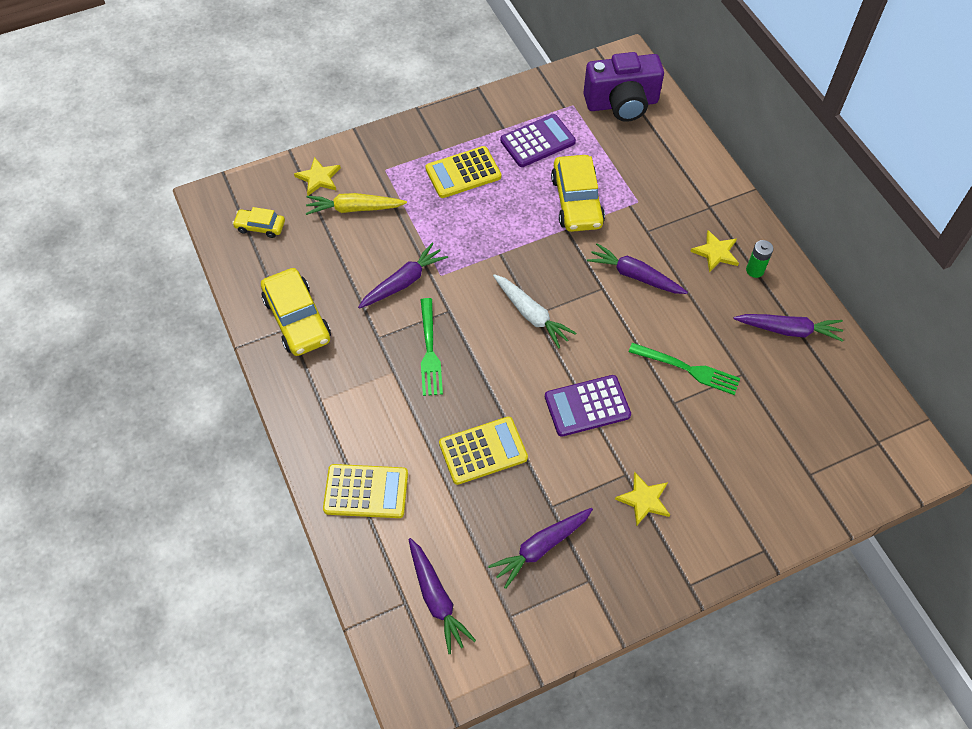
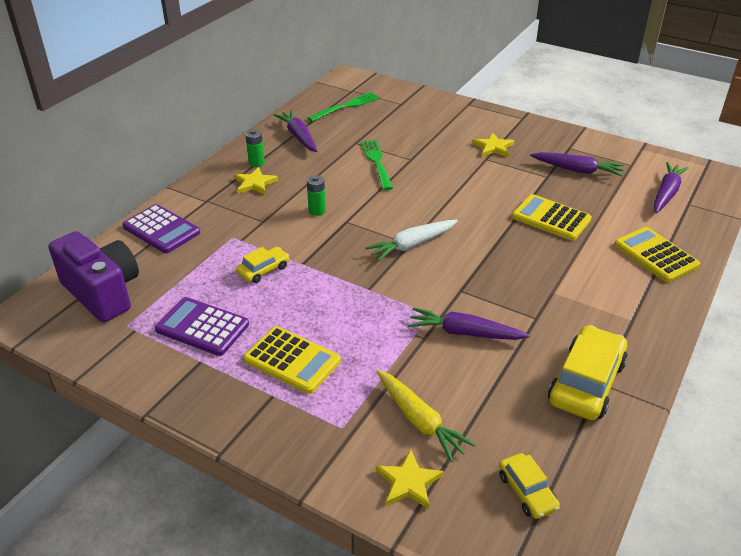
camera: 125 degrees left, 20 degrees down
(429, 350) = (509, 282): green fork -> green fork (346, 106)
(531, 315) = (412, 245): white carrot -> white carrot turned 135 degrees counterclockwise
(576, 201) = (263, 270): yellow car -> yellow car, size x0.54
(587, 406) = (457, 190): purple calculator -> purple calculator (161, 230)
(635, 276) = (317, 211): purple carrot -> green battery

